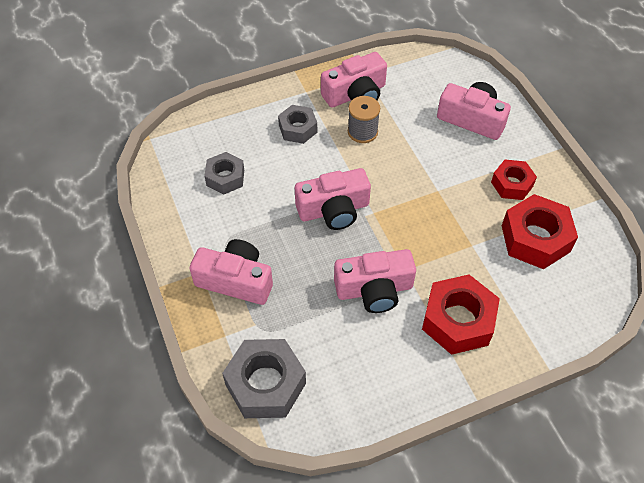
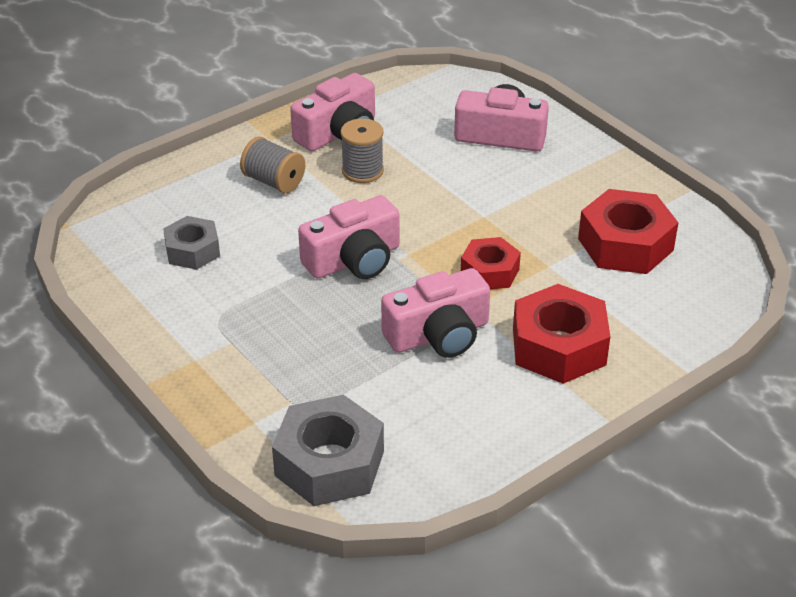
camera: 15 degrees left, 15 degrees down
(235, 280) = (247, 359): pink camera -> none
(298, 129) = (274, 181): grey nut -> grey spool
(512, 184) = (576, 194): red nut -> red nut (490, 272)

